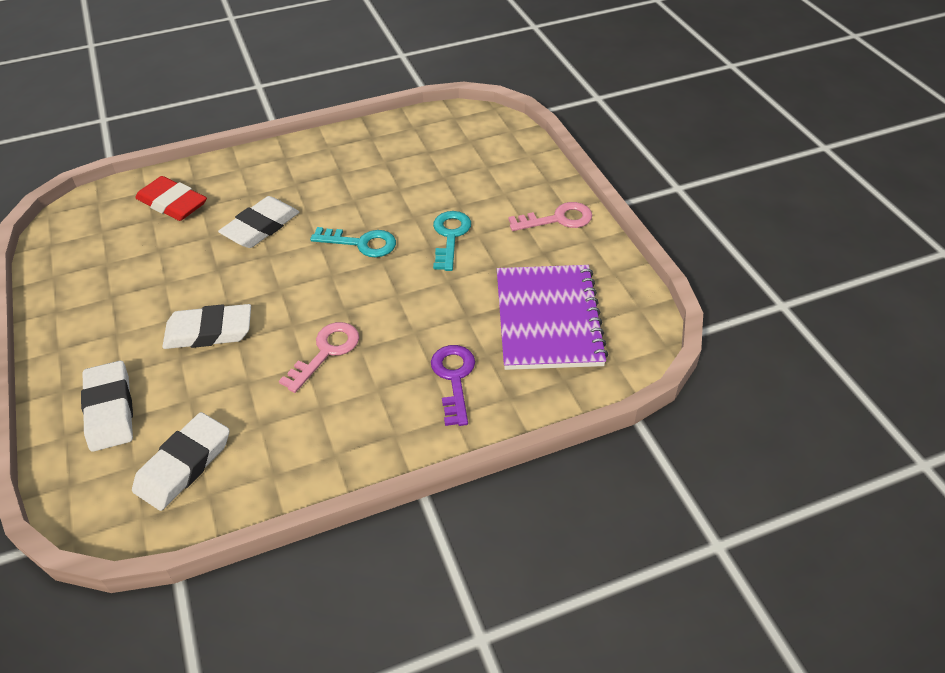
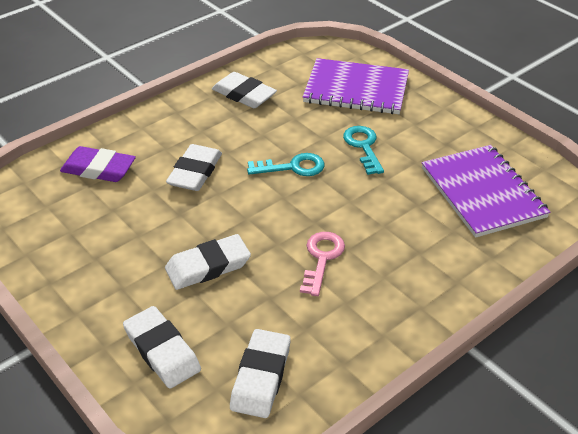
camera: 20 degrees left, 5 degrees down
(172, 203) = (98, 169): red eraser -> purple eraser
(363, 152) = (244, 94): none -> white eraser
(454, 378) = (439, 254): purple key -> none
(484, 169) = (356, 89): none -> purple notebook
(558, 219) = (440, 116): pink key -> none

